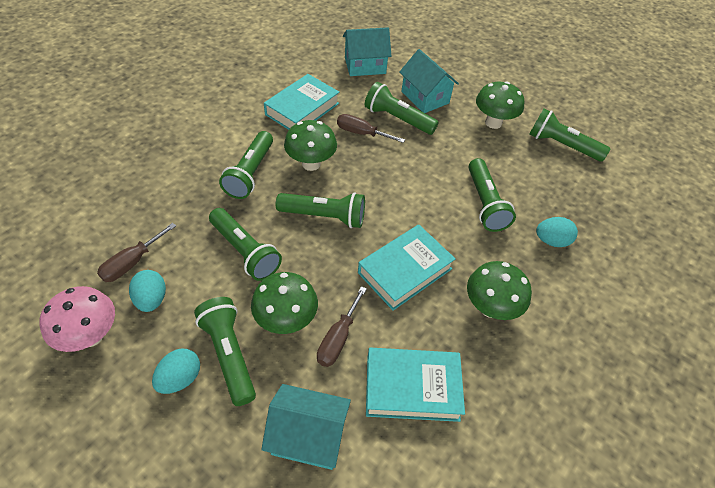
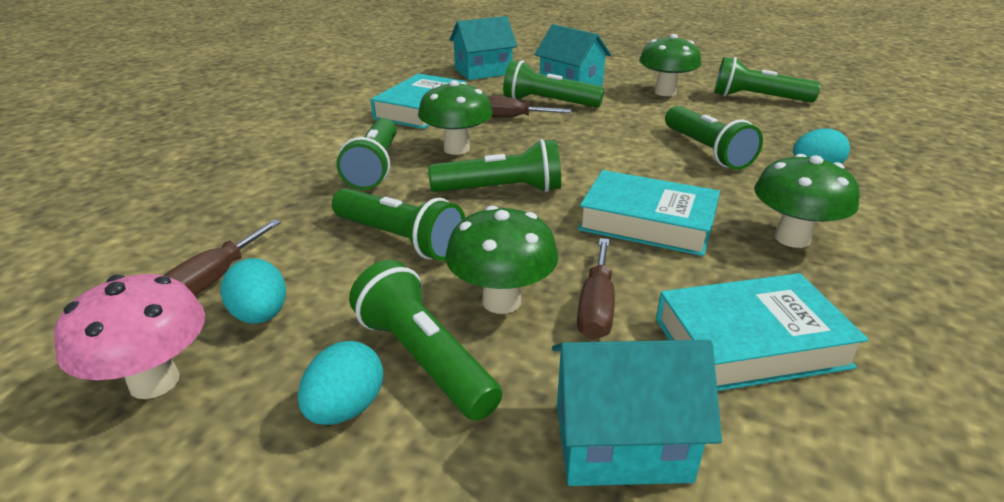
camera: 10 degrees left, 20 degrees down
(405, 271) = (647, 222): turquoise book -> turquoise book turned 75 degrees clockwise

